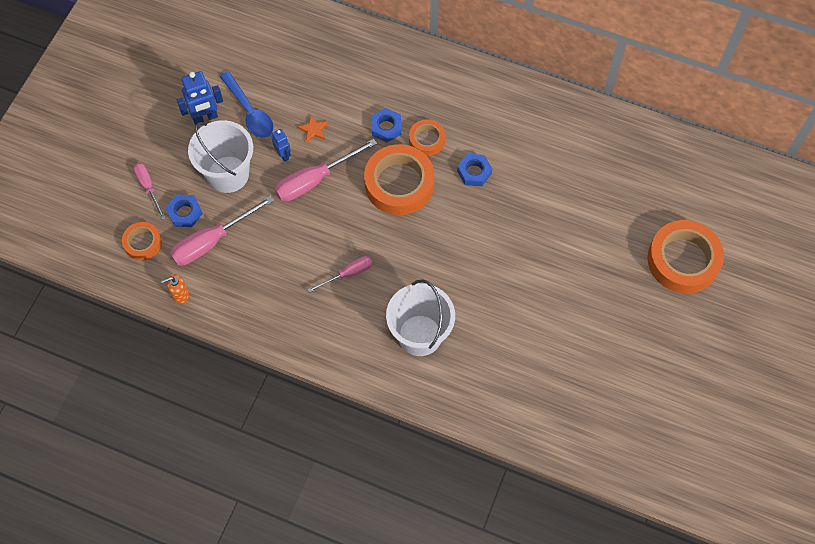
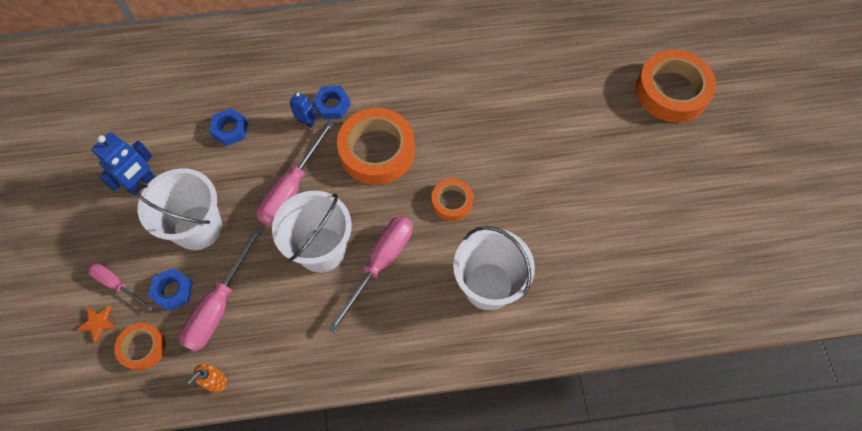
camera: 30 degrees left, 0 degrees up
(249, 112) = (186, 155): blue spoon -> none
(283, 155) = (245, 180): blue robot -> blue robot (306, 122)
(310, 239) = (321, 249): none -> white bucket
(313, 130) = (262, 141): orange star -> orange star (98, 323)
(348, 274) = (380, 264): pink screwdriver -> pink screwdriver, size x1.68
(427, 140) = (378, 98): orange tape -> orange tape (452, 201)
(474, 172) = (440, 106): blue nut -> blue nut (230, 130)

